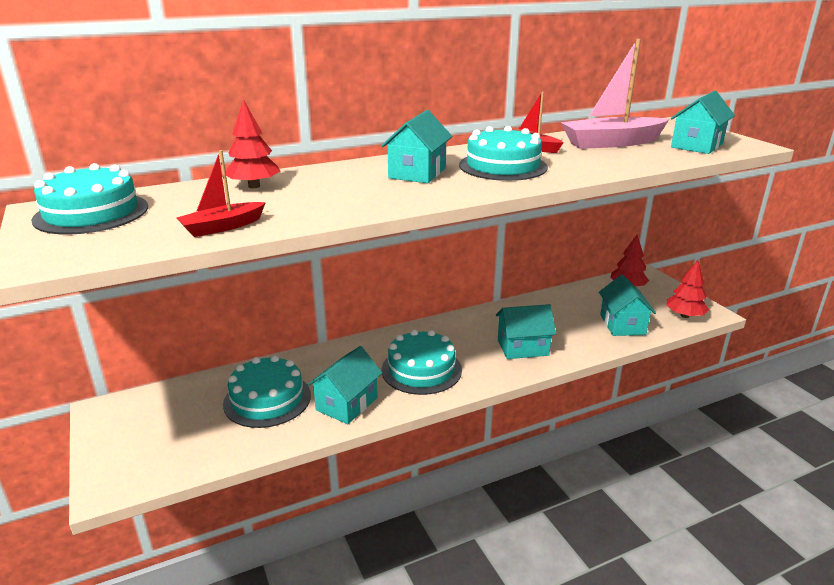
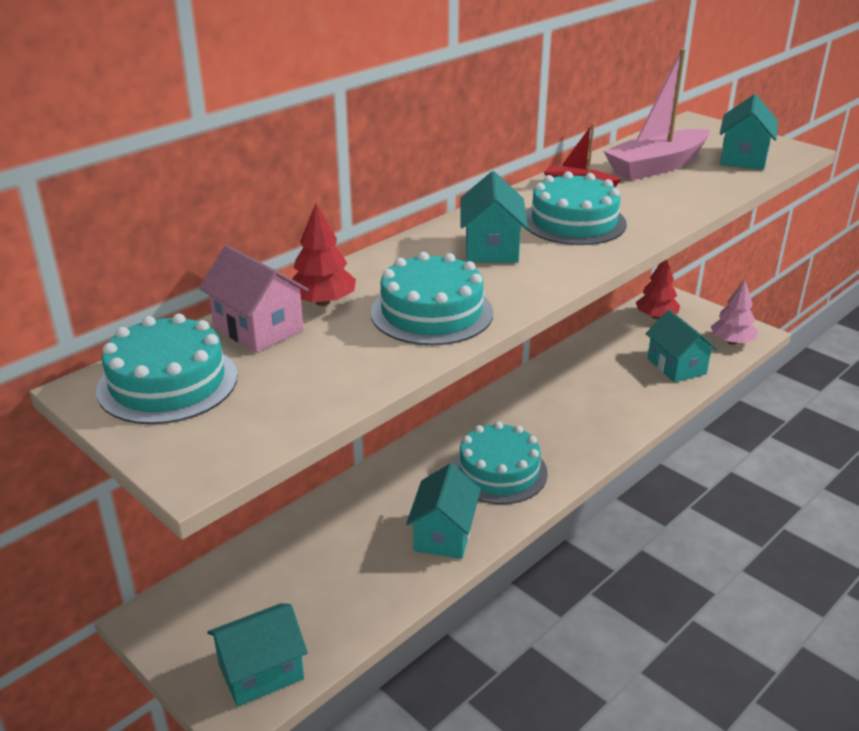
camera: 20 degrees left, 5 degrees up
(191, 194) = (258, 328): none -> pink house
(222, 227) = (355, 373): red boat -> none
(267, 399) = (347, 552): turquoise cake -> turquoise cake (431, 312)
(523, 347) = (590, 418): turquoise house -> turquoise house (261, 672)
(684, 315) = (732, 342): red tree -> pink tree

